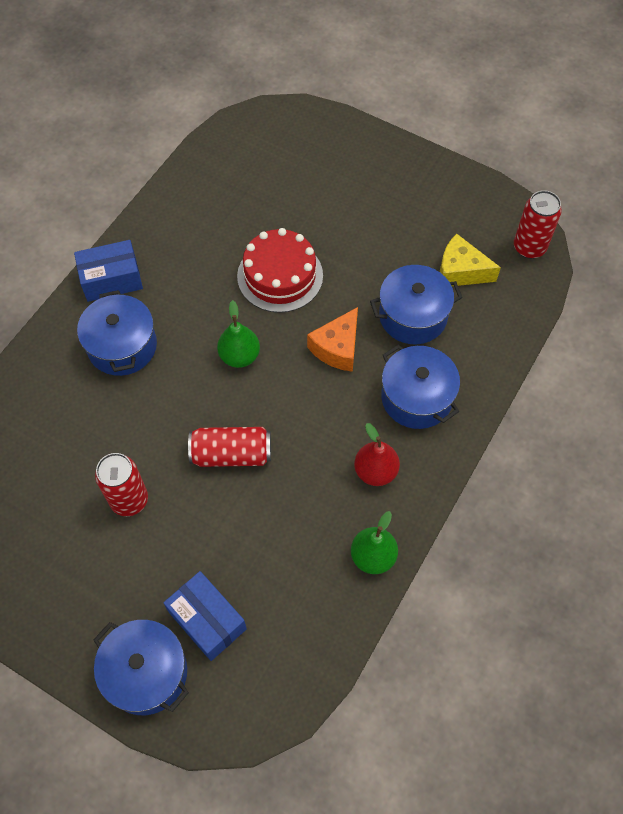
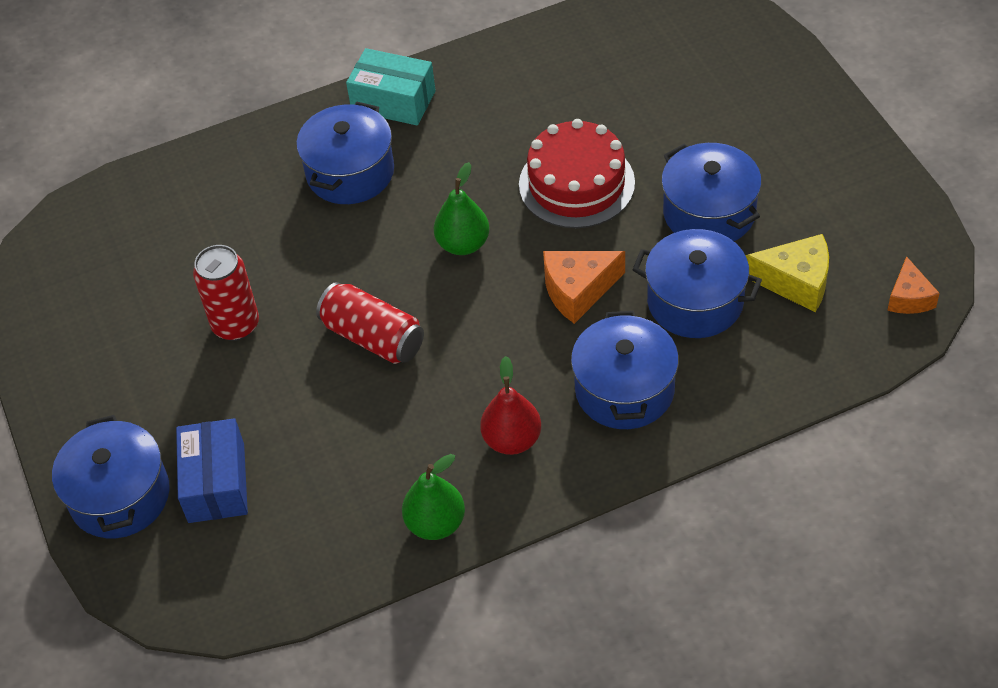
camera: 40 degrees right, 10 degrees down
(111, 279) = (393, 101): blue box -> turquoise box
(376, 253) = (709, 213): none -> blue pot
(460, 271) = (796, 282): yellow cheese -> yellow cheese turned 135 degrees clockwise
(529, 247) = (909, 298): red can -> orange cheese

